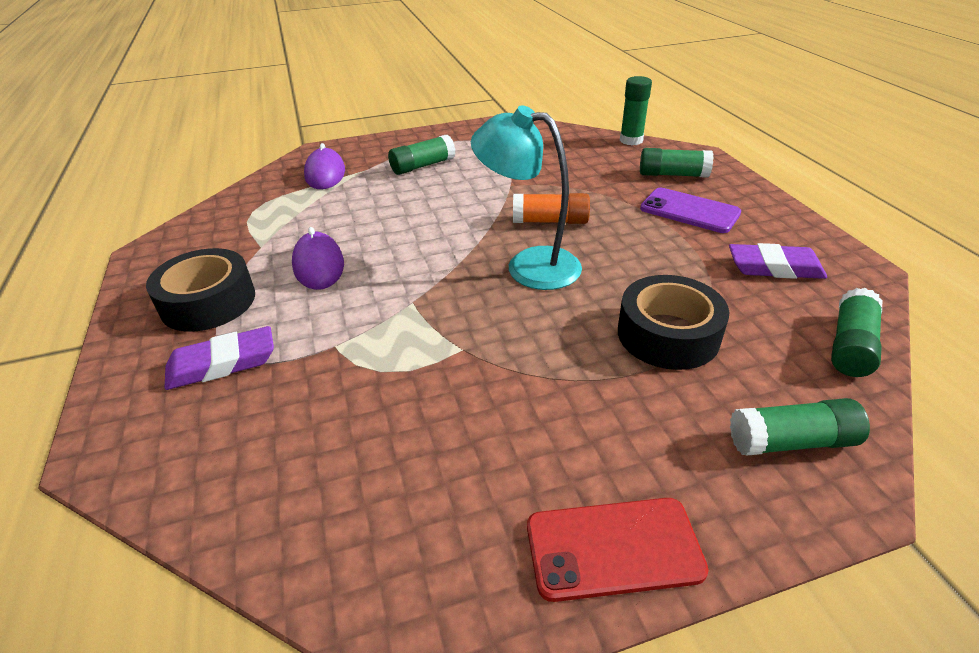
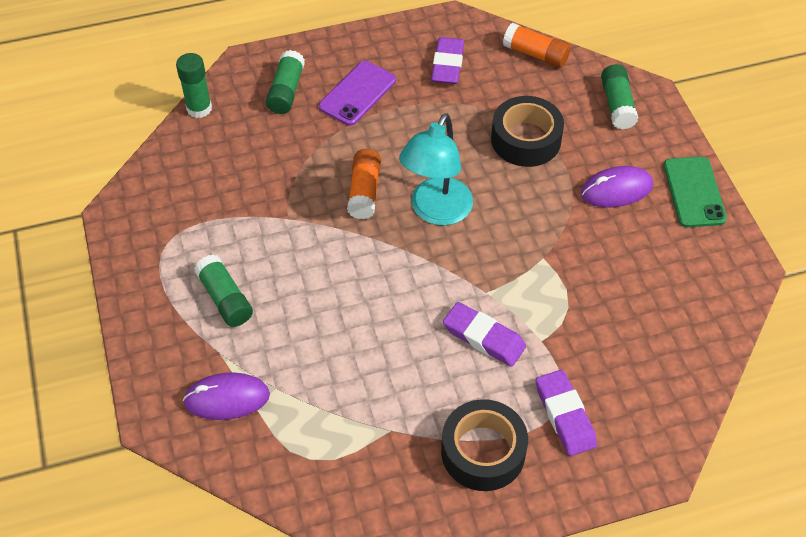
camera: 90 degrees left, 15 degrees up
(318, 265) = (427, 371): purple mouse -> purple mouse (616, 190)
(350, 301) = (484, 337): none -> purple eraser
(613, 548) = (694, 192): red phone -> green phone
(850, 345) = (535, 54): green glue stick -> orange glue stick

